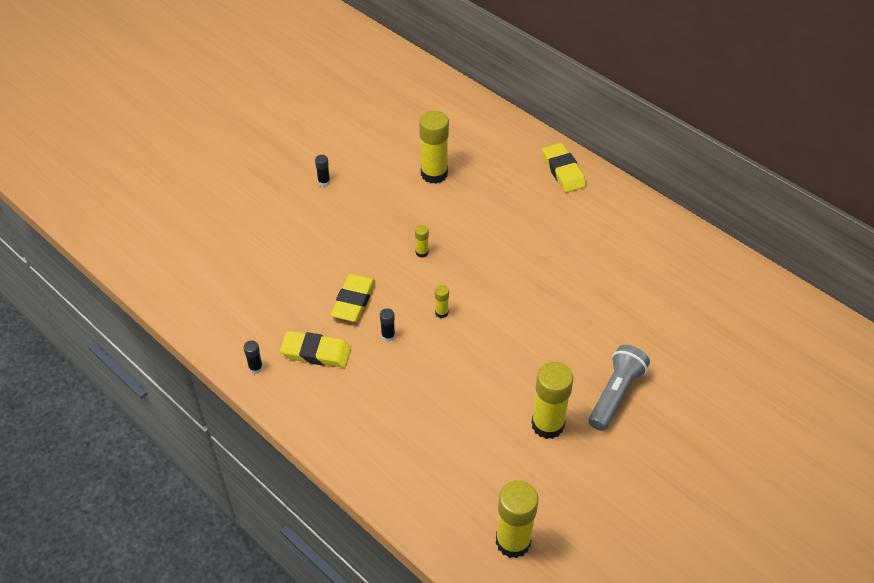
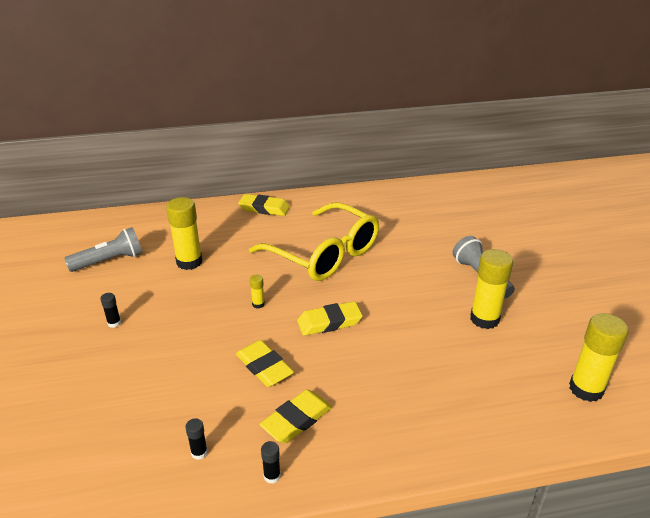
camera: 55 degrees left, 15 degrees down
(388, 336) = (323, 363): black glue stick -> black glue stick (199, 452)
(389, 126) = (109, 261): none -> grey flashlight
(441, 312) = (329, 322): yellow glue stick -> yellow eraser
(534, 256) = (324, 254): none -> yellow glasses

